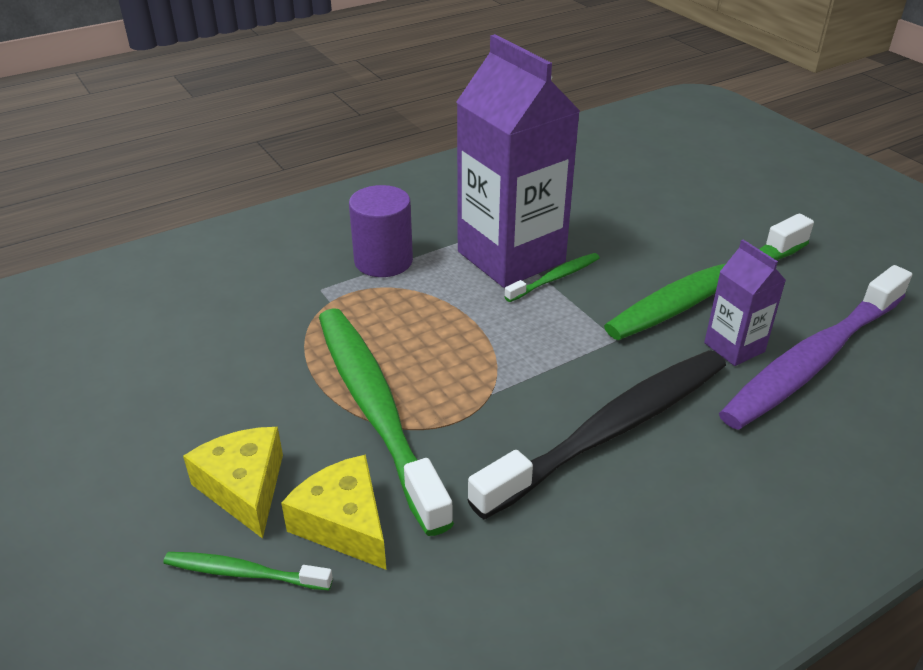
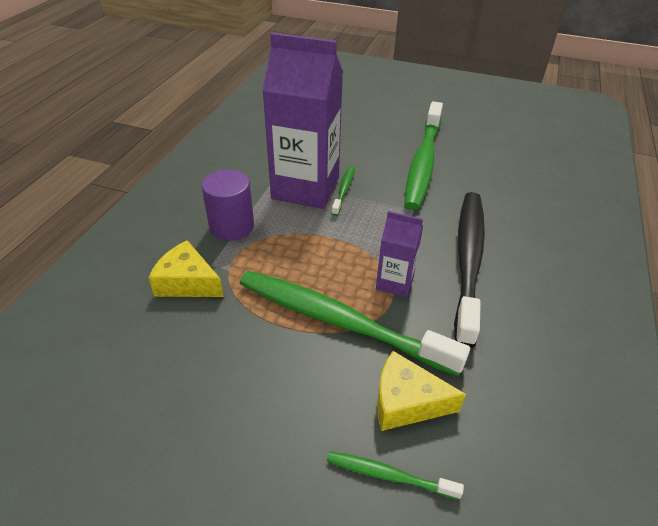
camera: 40 degrees left, 5 degrees up
(244, 488) = (322, 423): yellow cheese -> yellow cheese (187, 282)
(244, 573) = (389, 475): green toothbrush -> green toothbrush turned 45 degrees clockwise
(734, 347) = (468, 186): purple carton -> purple carton (395, 282)
(813, 360) = (505, 176): purple toothbrush -> none

